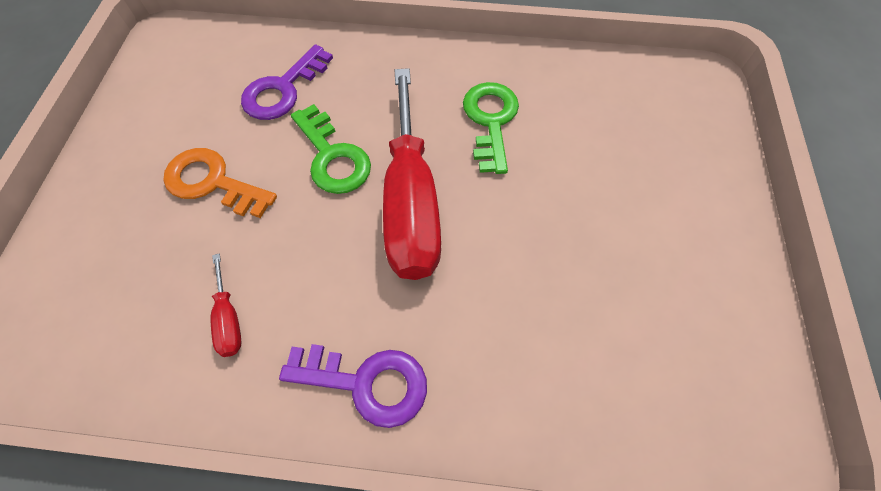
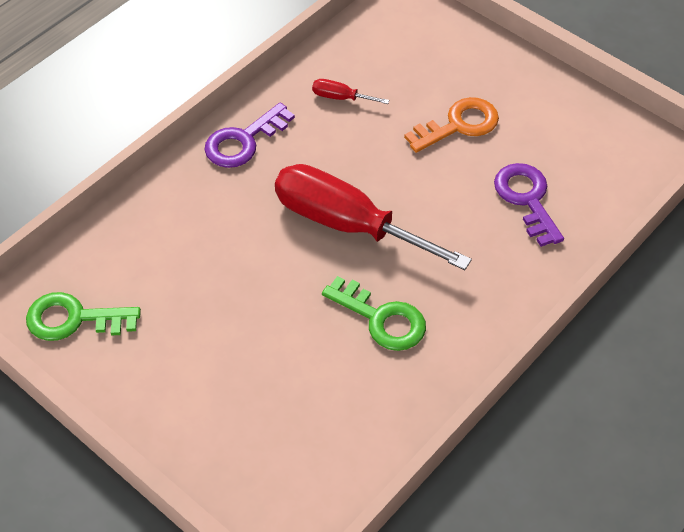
camera: 125 degrees right, 10 degrees down
(332, 157) = (428, 199): green key -> green key (74, 319)

